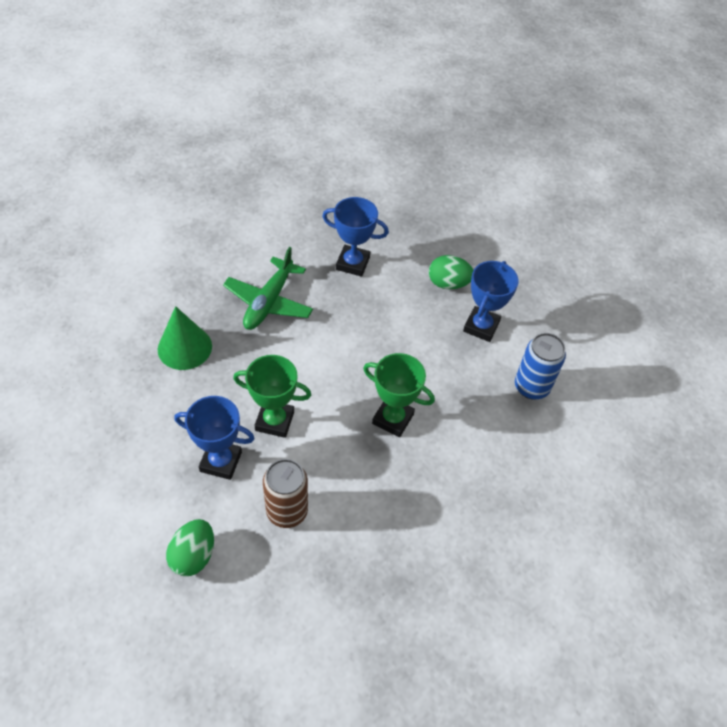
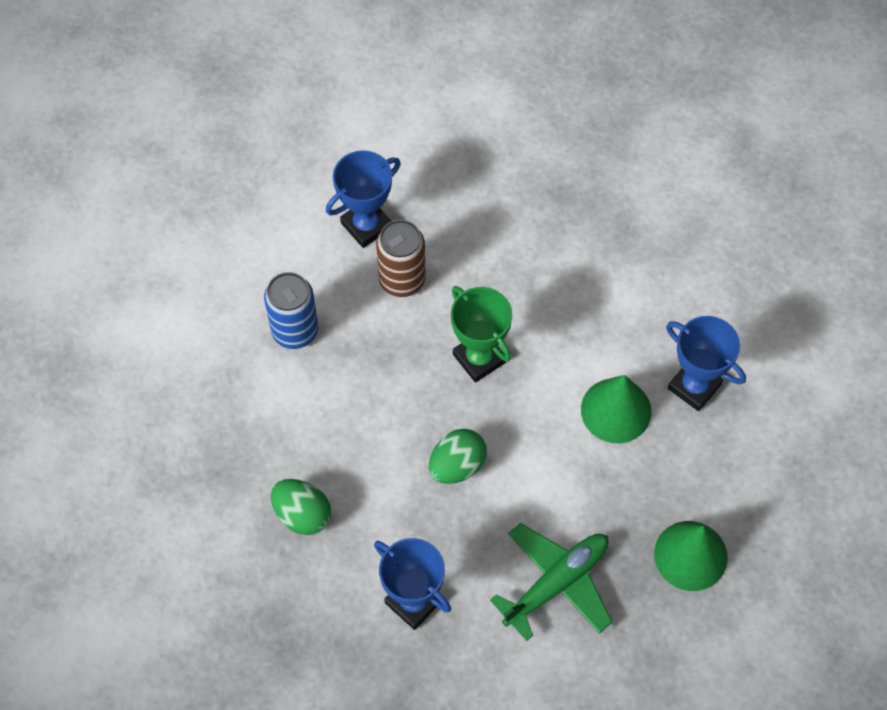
camera: 150 degrees left, 10 degrees up
(193, 556) = (754, 299): green egg -> green egg (457, 465)
(274, 421) = (616, 410): green trophy -> green cone
(287, 511) = (643, 305): brown can -> brown can (402, 280)
(481, 326) = (301, 433): blue trophy -> blue trophy (366, 225)

